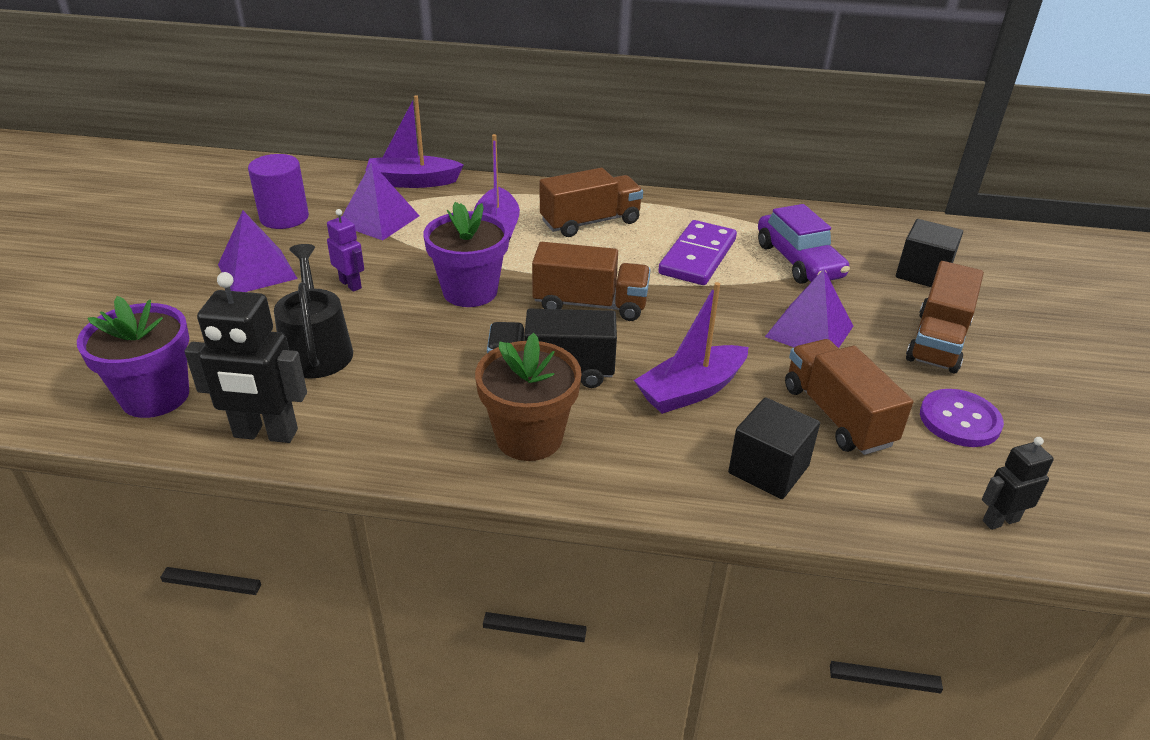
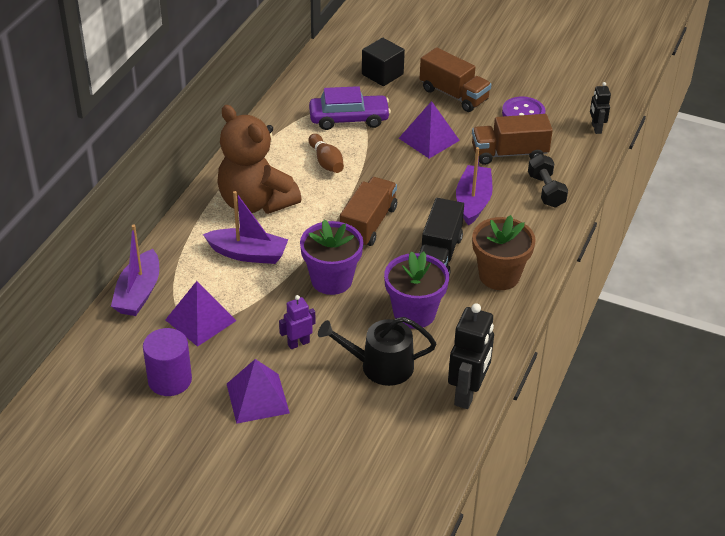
camera: 75 degrees left, 5 degrees up
(155, 396) = (412, 452): purple flower pot -> purple flower pot (414, 313)
(590, 222) = (255, 202): brown truck -> brown teddy bear
(691, 390) = (473, 202): purple boat -> purple boat turned 150 degrees counterclockwise
(697, 257) = (326, 162): purple domino -> brown bowling pin
(768, 469) = (546, 191): black cube -> black dumbbell

